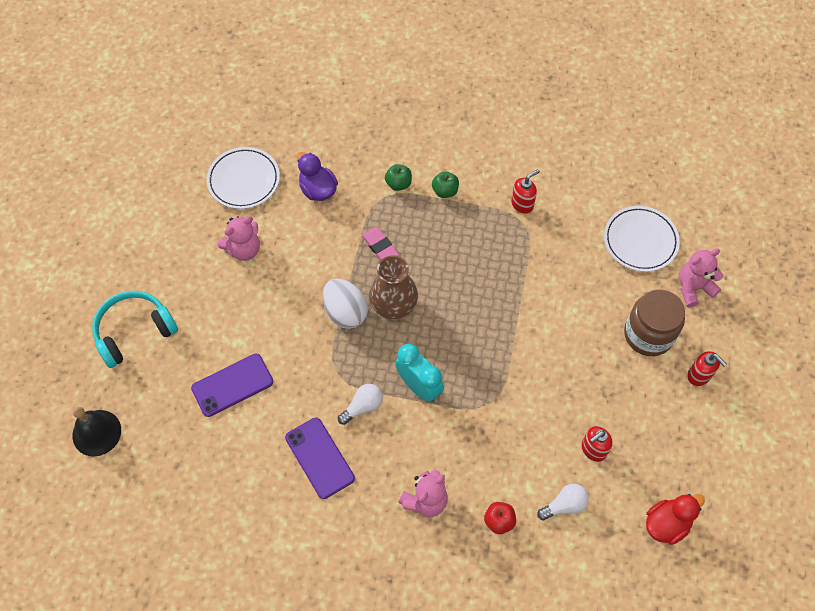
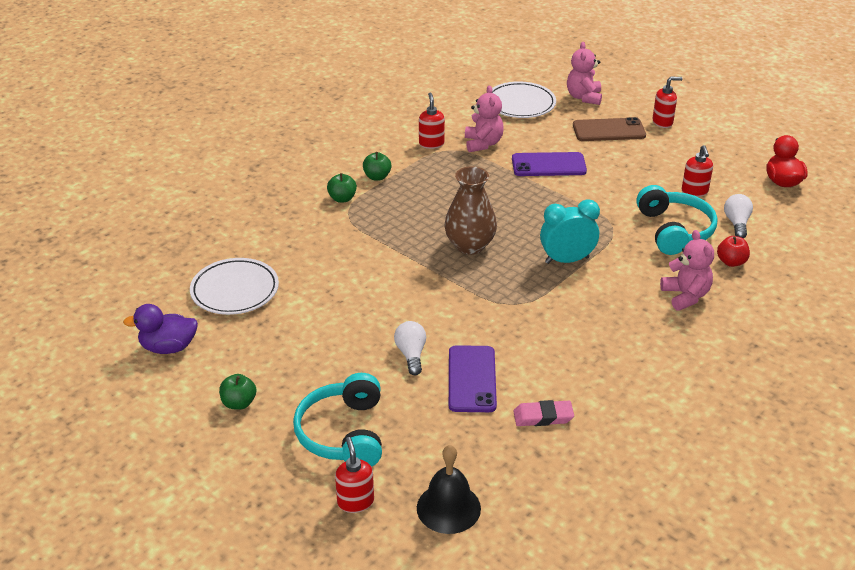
camera: 60 degrees left, 25 degrees down
(76, 373) = (355, 501): none -> red soap dispenser
(131, 253) = (239, 403): none -> green apple
(244, 249) = (318, 318): pink teddy bear -> pink teddy bear (483, 144)
(318, 189) = (298, 247): purple duck -> purple duck (168, 347)
(319, 458) = (598, 346): purple phone -> purple phone (548, 165)
(345, 312) = (452, 276): white egg -> none
(363, 407) = (563, 300): white light bulb -> white light bulb (411, 354)
(380, 246) = (399, 232): pink eraser -> pink eraser (543, 417)
(518, 455) = (674, 230): none -> turquoise headphones
(648, 334) = (609, 130): brown jar -> brown phone

